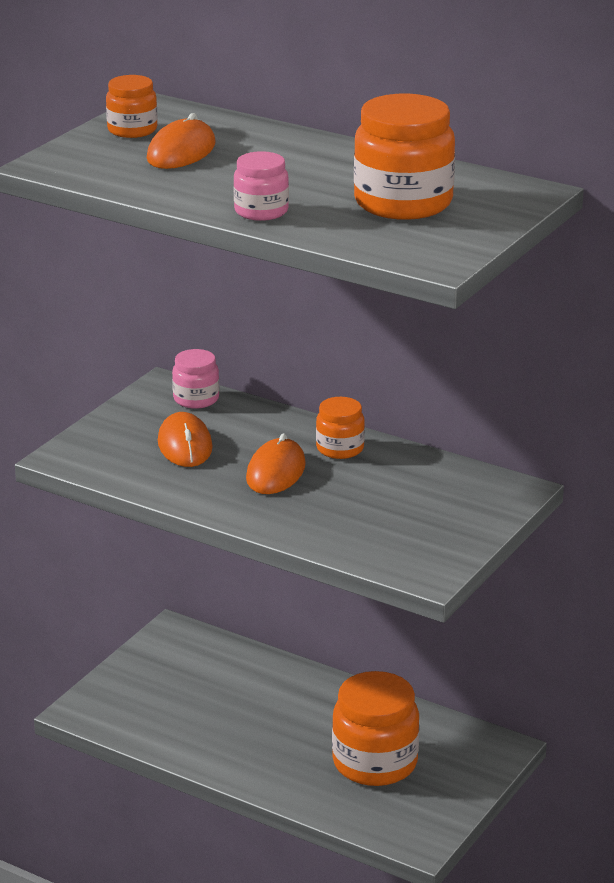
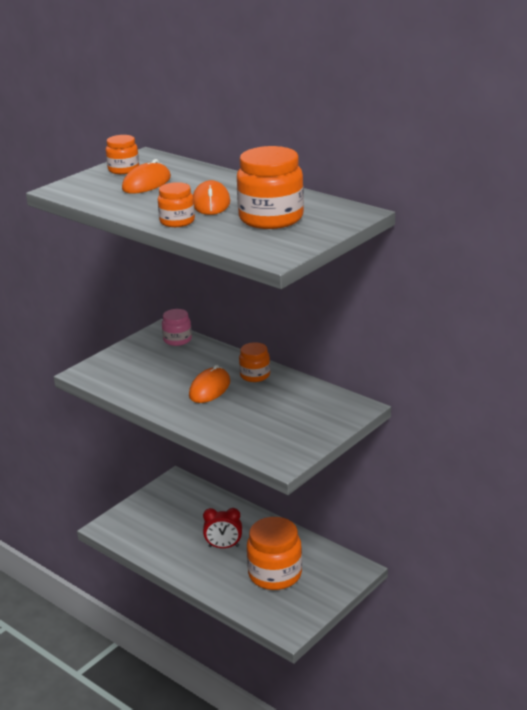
camera: 10 degrees right, 0 degrees up
(185, 445) = (160, 369): orange mouse -> orange mouse (211, 203)
(261, 211) = (177, 221): pink jar -> orange jar
(282, 727) = (223, 546): none -> red clock

